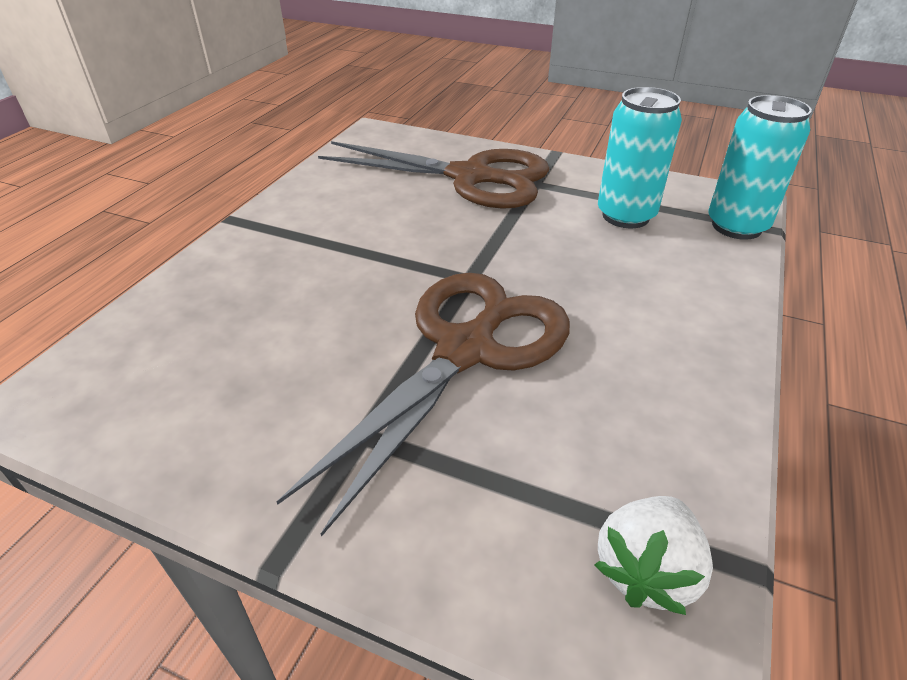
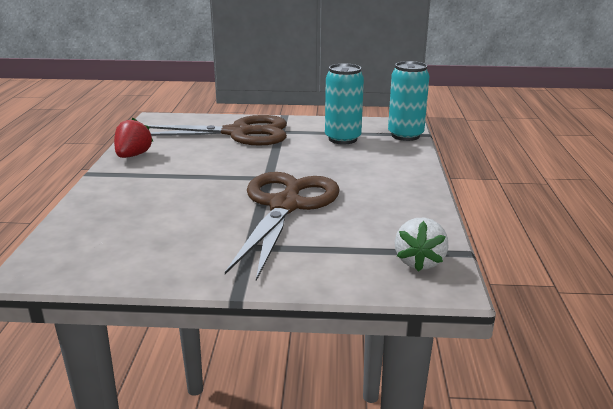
camera: 20 degrees left, 15 degrees down
(305, 196) = (133, 155): none -> red strawberry

